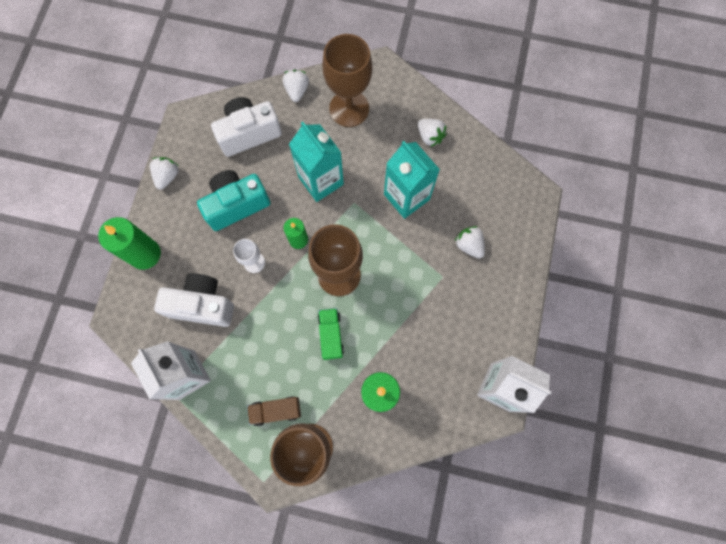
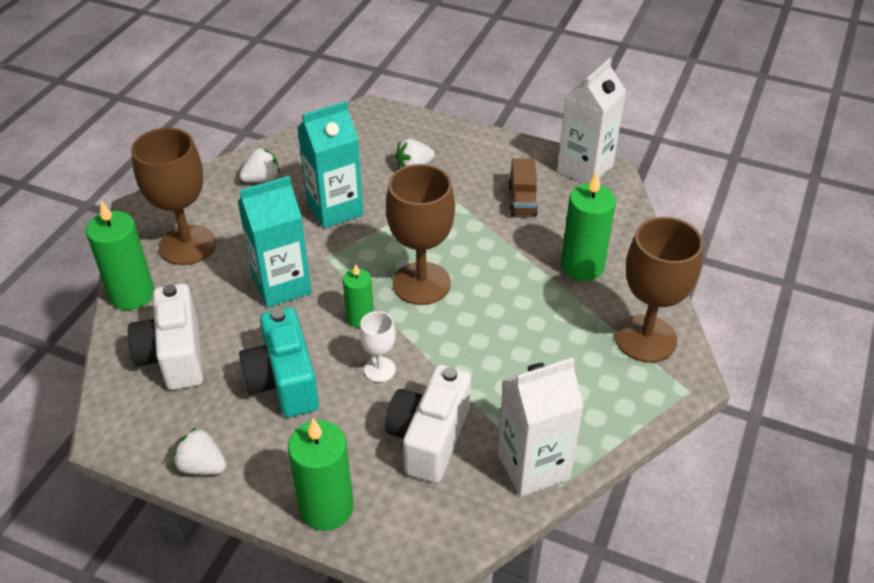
camera: 80 degrees left, 30 degrees down
(276, 410) = (595, 367): brown truck -> brown truck (522, 201)
(297, 90) = (132, 294): white strawberry -> green candle
(331, 335) = (501, 301): green truck -> none

